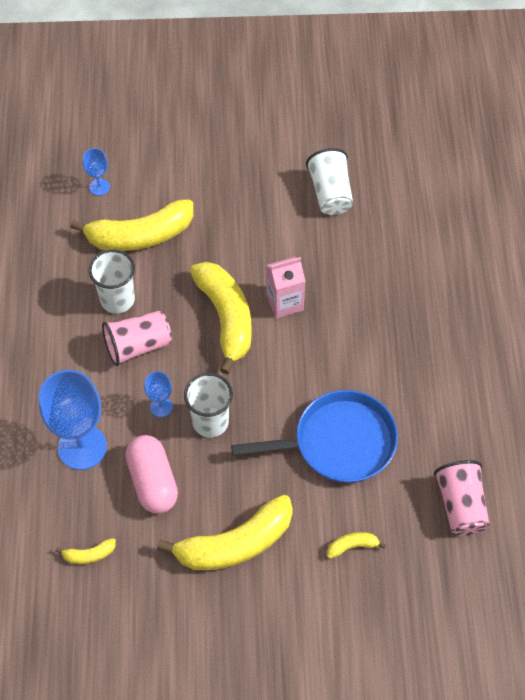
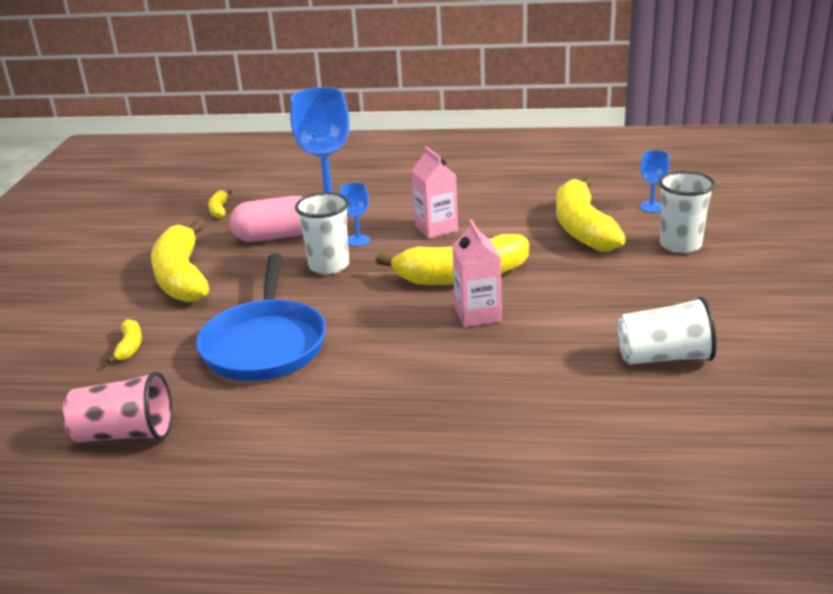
camera: 100 degrees right, 30 degrees down
(117, 300) = (497, 218): white cup -> white cup (680, 245)
(138, 346) = (436, 228): pink cup -> pink carton

